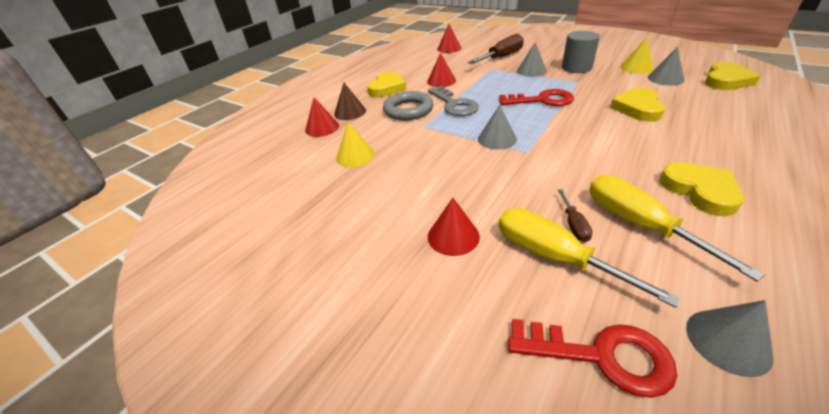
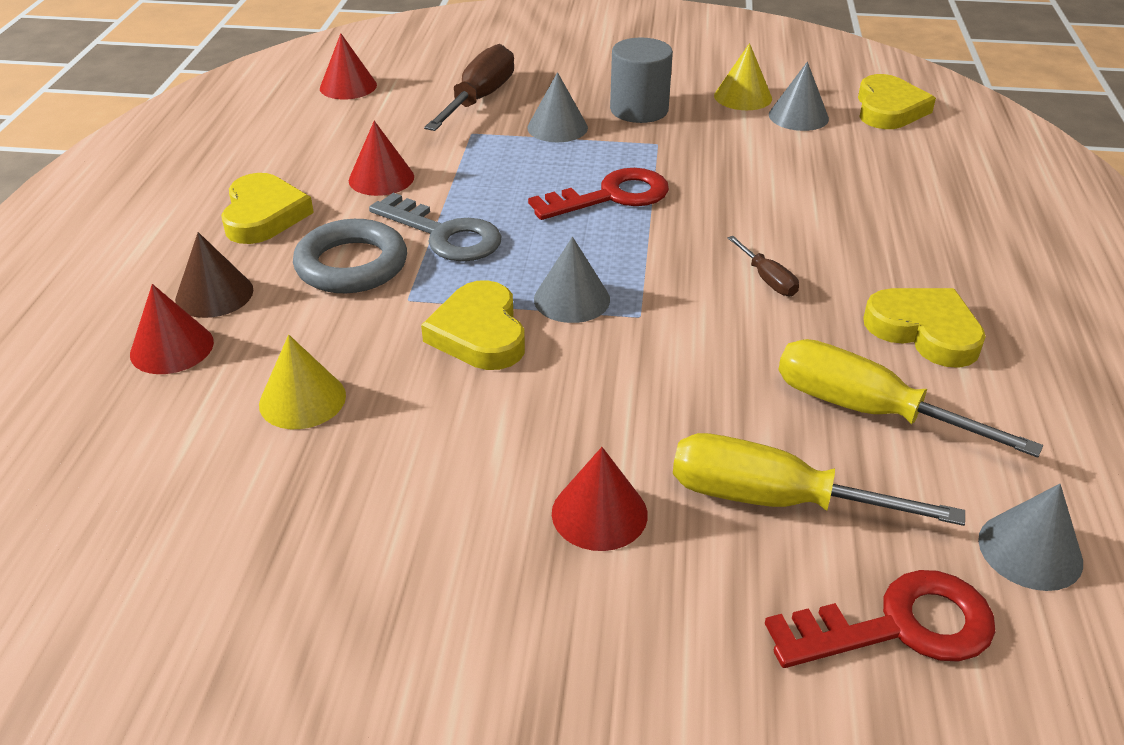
camera: 30 degrees left, 0 degrees up
(573, 225) = (777, 437): brown screwdriver -> brown screwdriver (767, 279)
(637, 108) = (779, 188): yellow heart -> yellow heart (479, 333)

